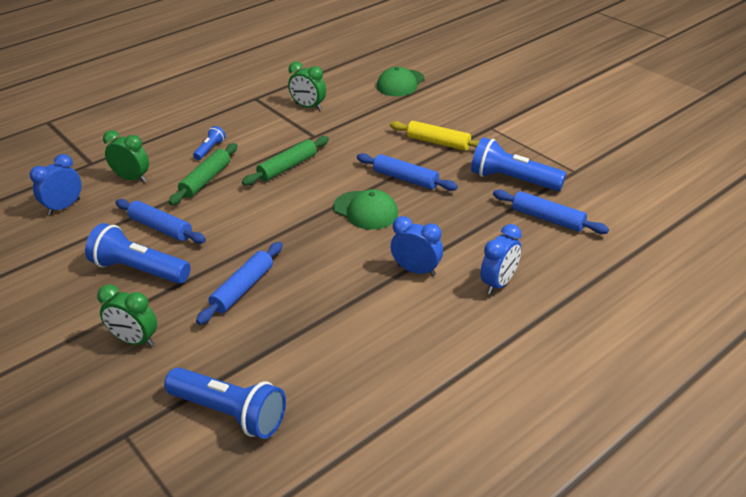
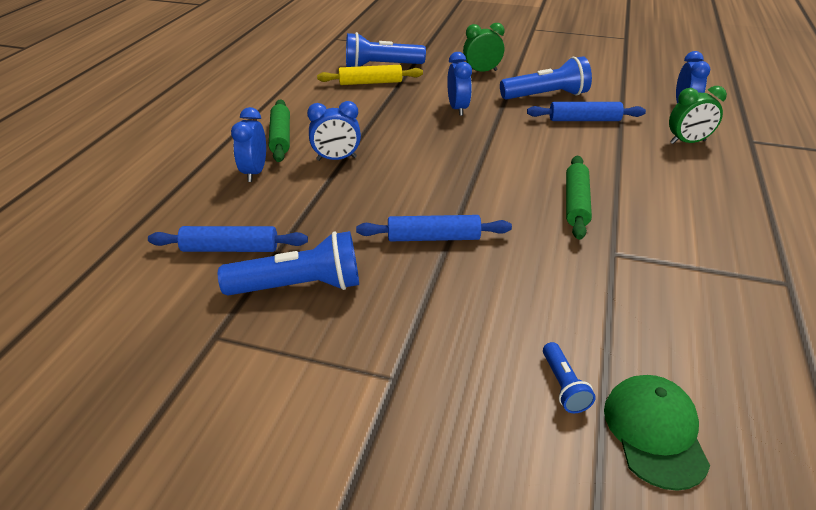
camera: 145 degrees right, 0 degrees up
(206, 180) = (626, 163): green rolling pin -> green rolling pin (280, 137)
(210, 149) = (686, 192): blue flashlight -> blue flashlight (563, 386)
(242, 289) = (458, 109): blue rolling pin -> blue clock
(308, 107) = (699, 299): green clock -> none
(365, 210) = (436, 189): green cap -> none
(438, 143) = (447, 309): yellow rolling pin -> yellow rolling pin (370, 82)

